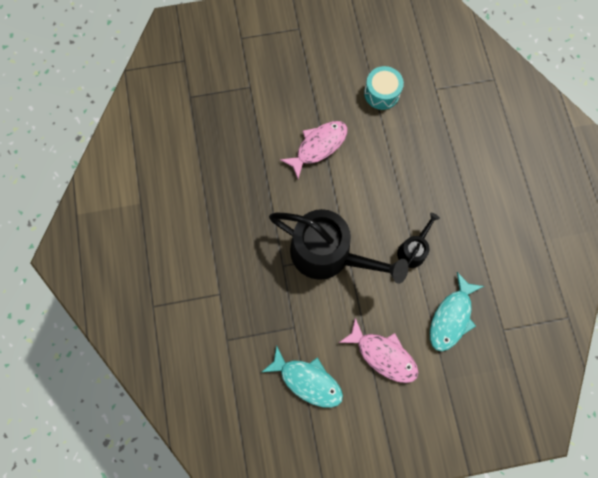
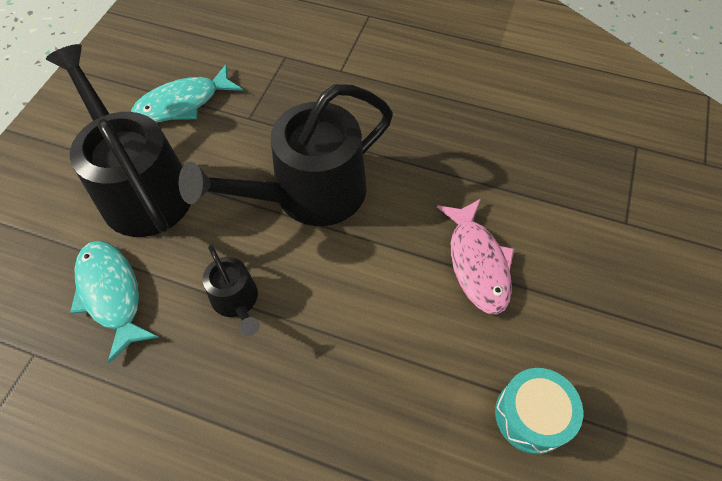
camera: 120 degrees right, 15 degrees down
(383, 354) = (141, 188): pink fish -> black watering can

